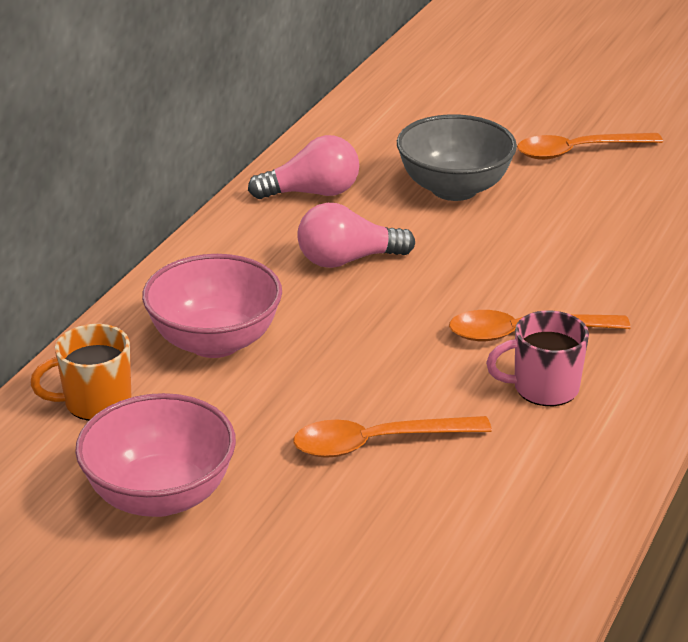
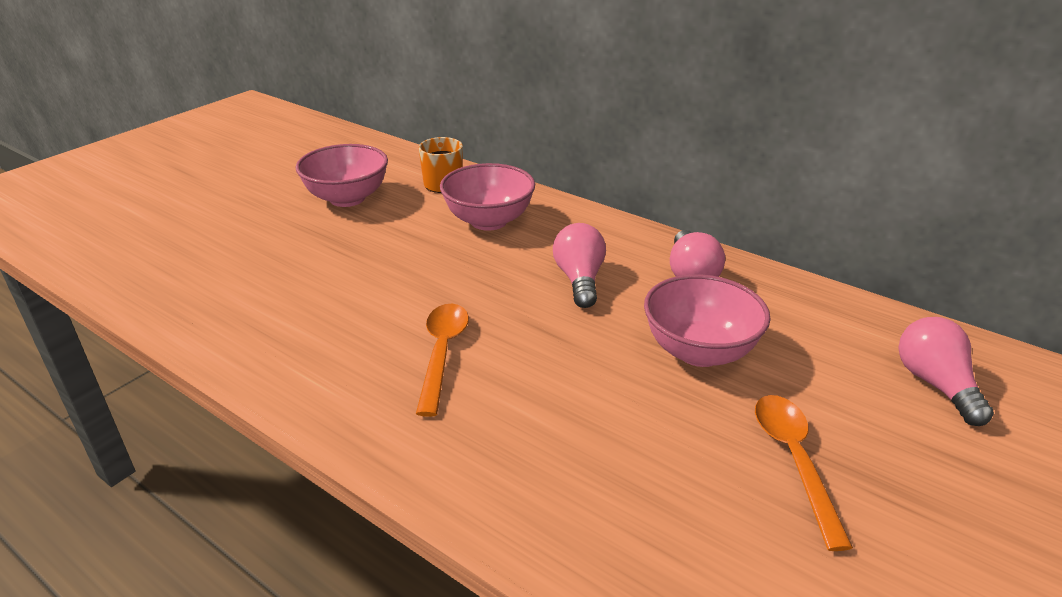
camera: 100 degrees right, 0 degrees up
(377, 443) = (346, 268): orange spoon -> none
(453, 91) = (935, 384): none -> pink light bulb
(454, 189) = (699, 351): grey bowl -> pink bowl
(543, 388) = (363, 349): pink mug -> none

